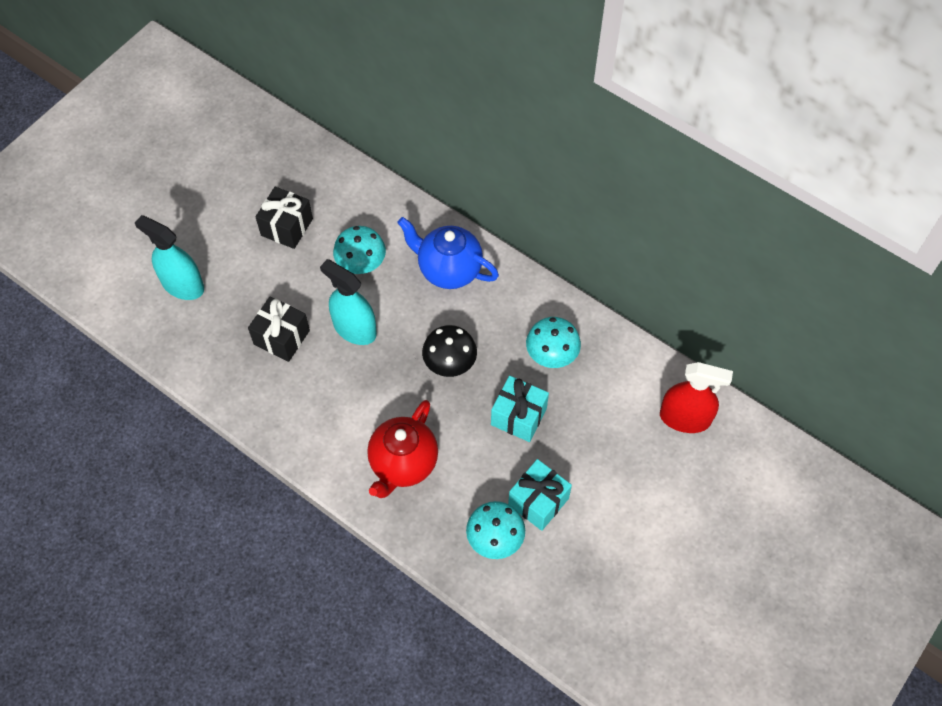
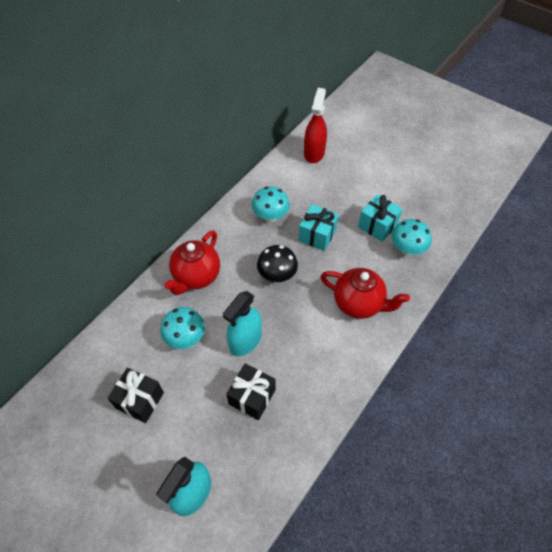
camera: 90 degrees left, 5 degrees down
(448, 270) = (196, 277): blue teapot -> red teapot

